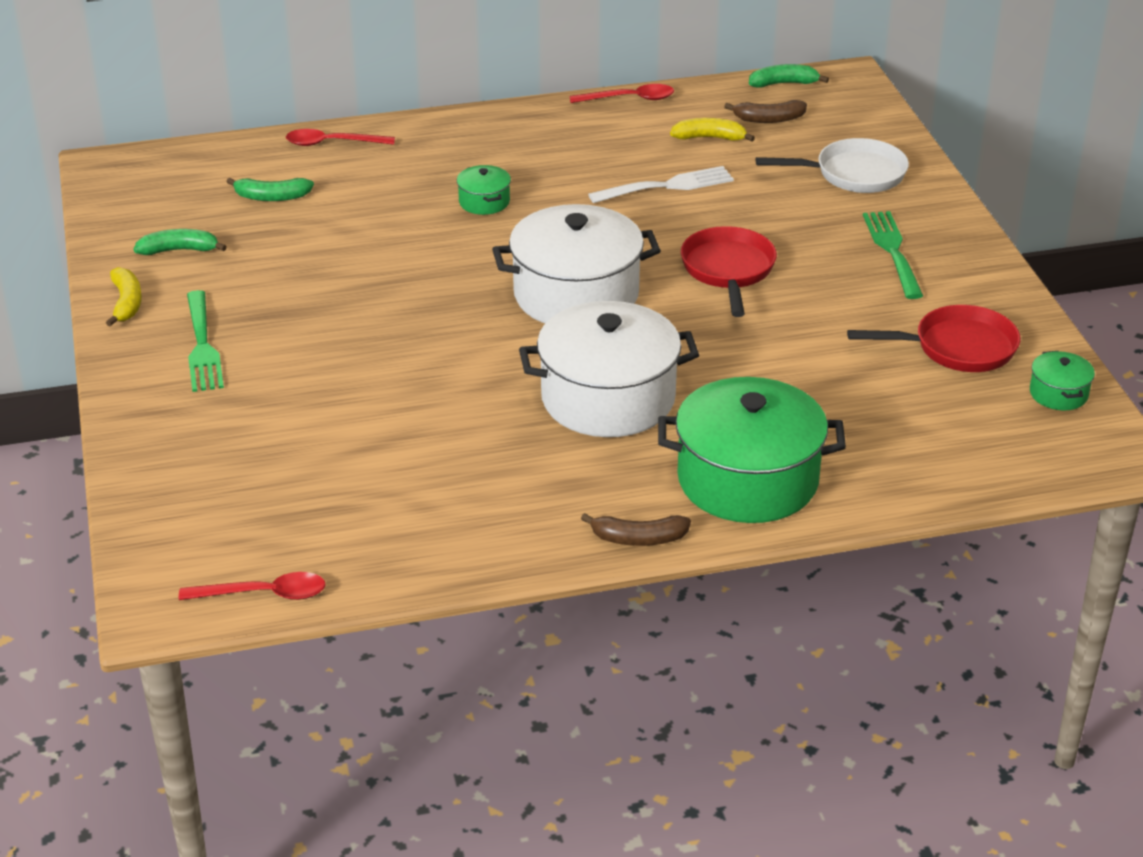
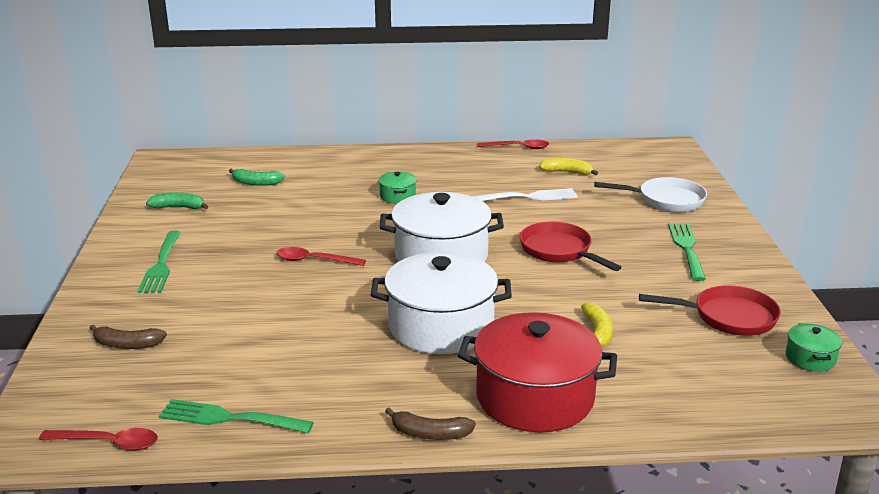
camera: 10 degrees right, 10 degrees down
(126, 303) = (125, 235): yellow banana -> yellow banana (597, 332)
(332, 143) = (310, 157): red spoon -> red spoon (314, 260)
(395, 547) = (229, 418): none -> green fork
(728, 270) = (559, 251): red pan -> red pan turned 45 degrees counterclockwise
(747, 480) = (535, 397): green pot -> red pot
(768, 119) = (611, 165): brown banana -> brown banana (127, 345)
(783, 83) = (627, 146): green banana -> none

